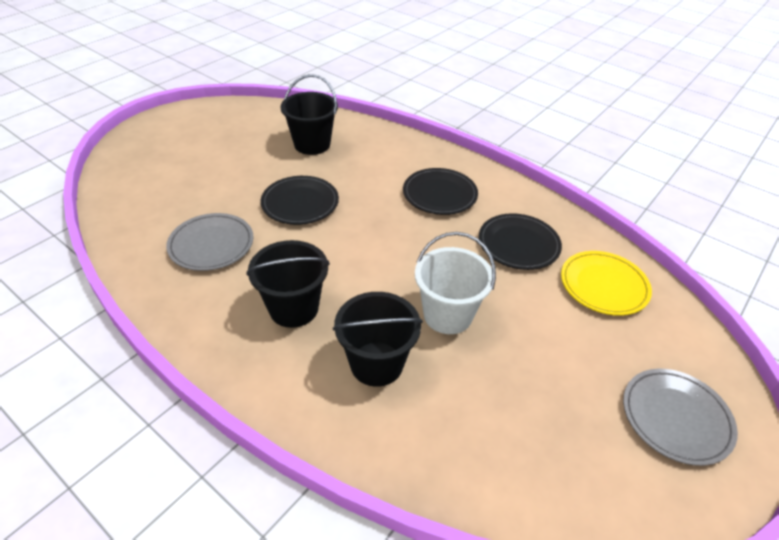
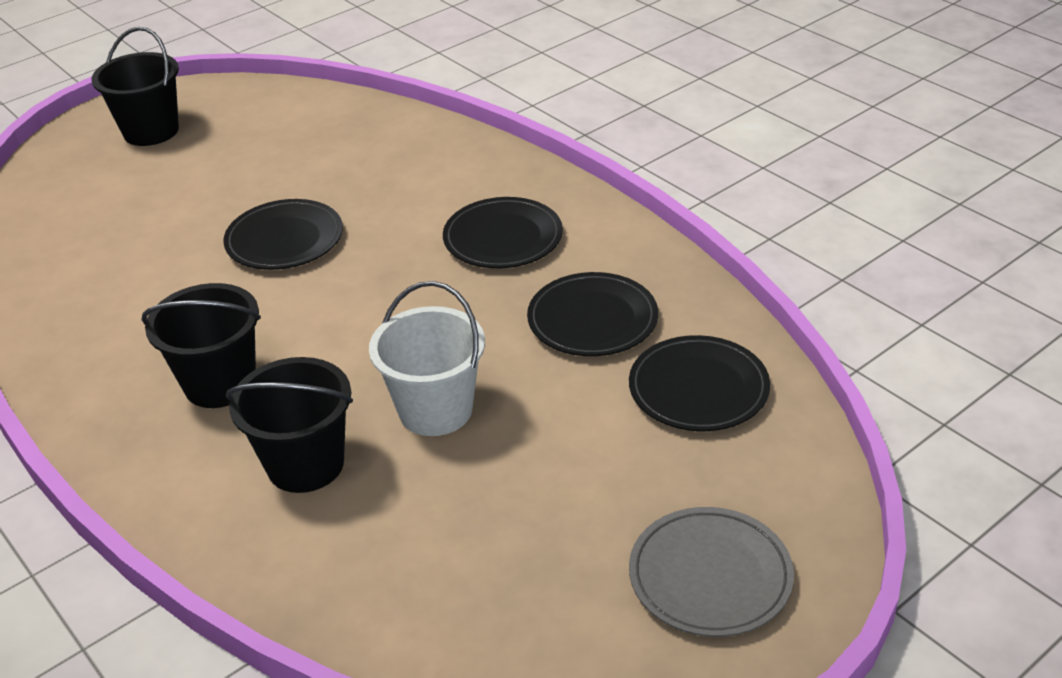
camera: 15 degrees right, 5 degrees down
(211, 245) = (138, 290): grey plate -> none
(312, 144) = (336, 153): black bucket -> black bucket (151, 131)
(603, 285) = (698, 389): yellow plate -> black plate

